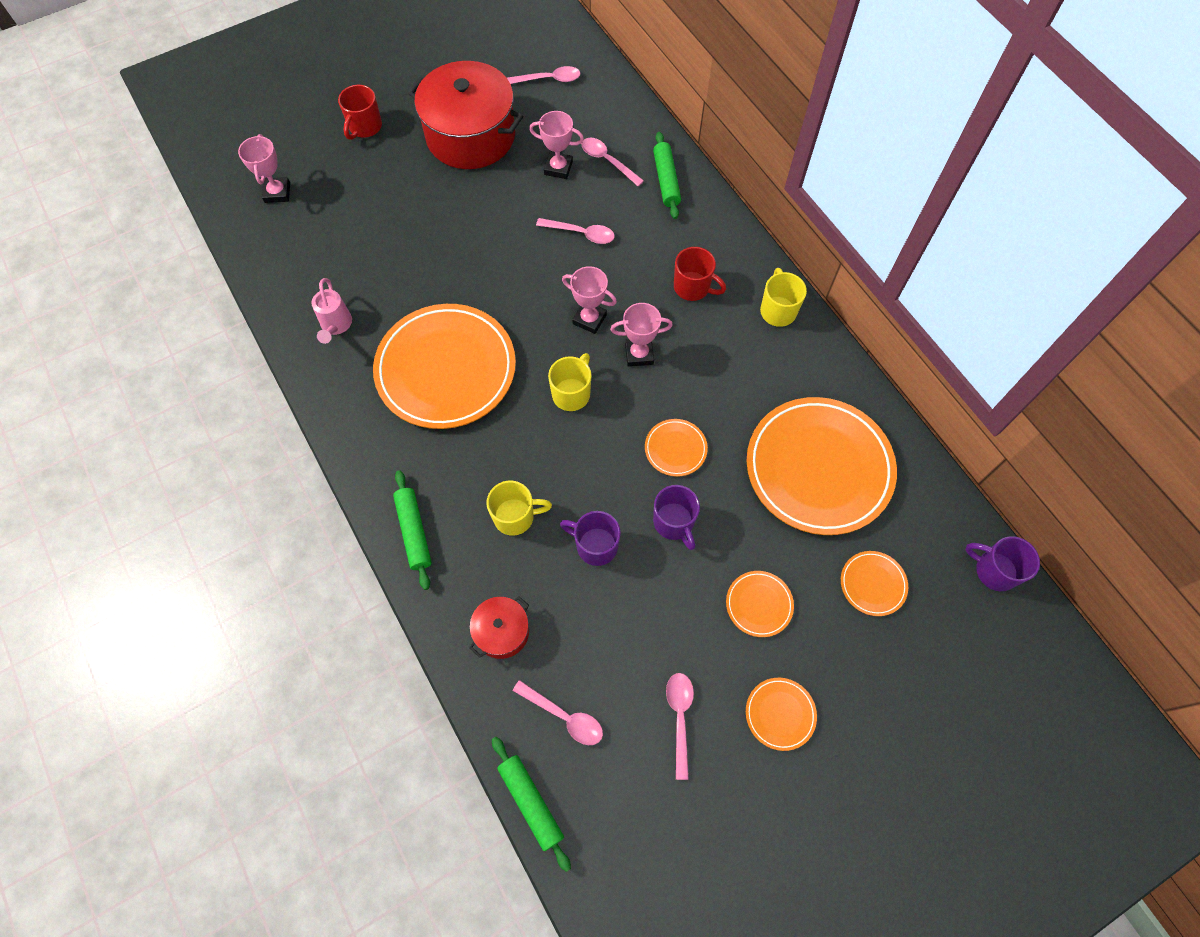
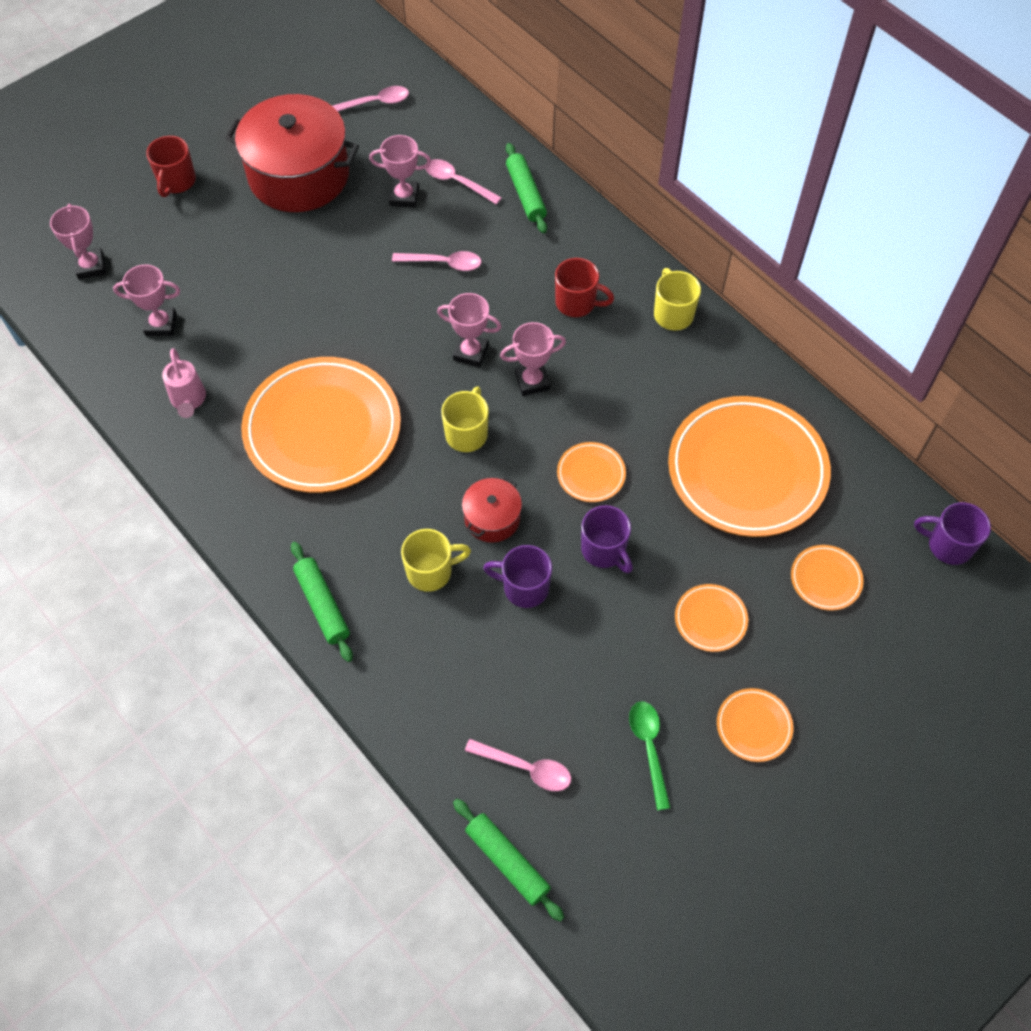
camera: 10 degrees left, 5 degrees down
(326, 253) = (161, 325): none -> pink trophy
(502, 631) = (440, 693): red pot -> red pot (492, 518)
(679, 717) = (649, 748): pink spoon -> green spoon

